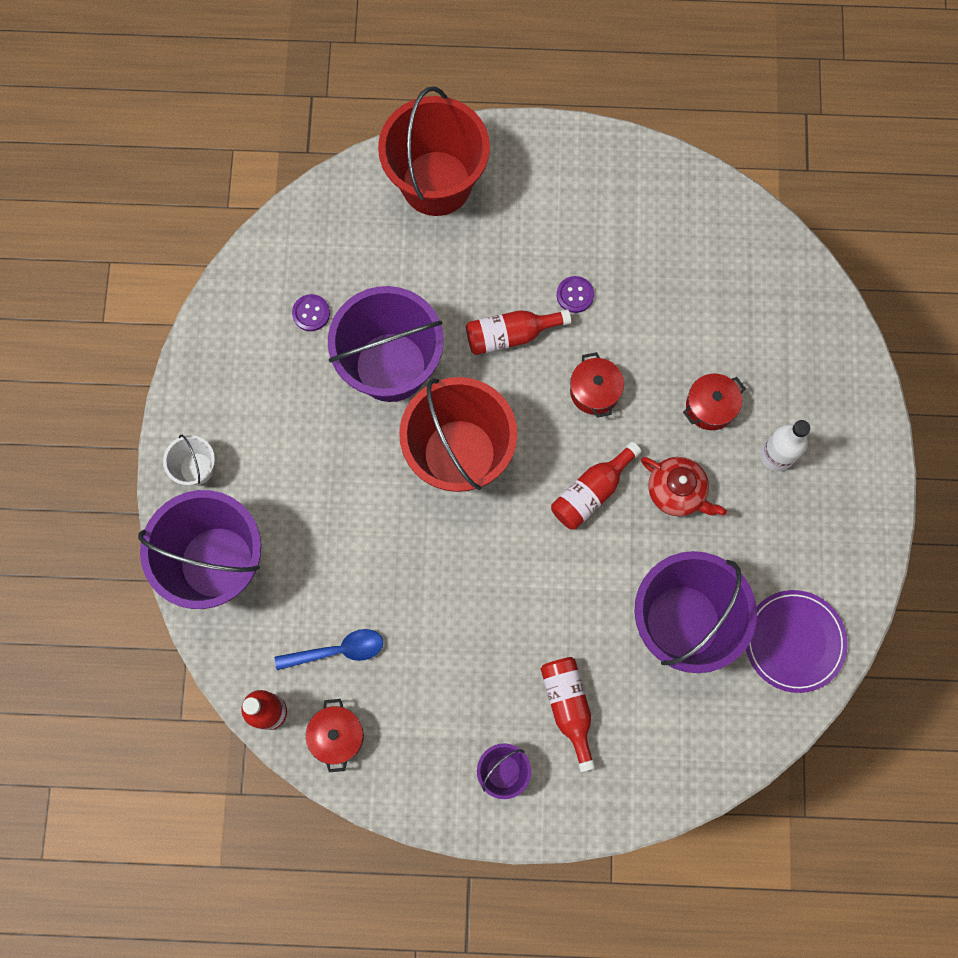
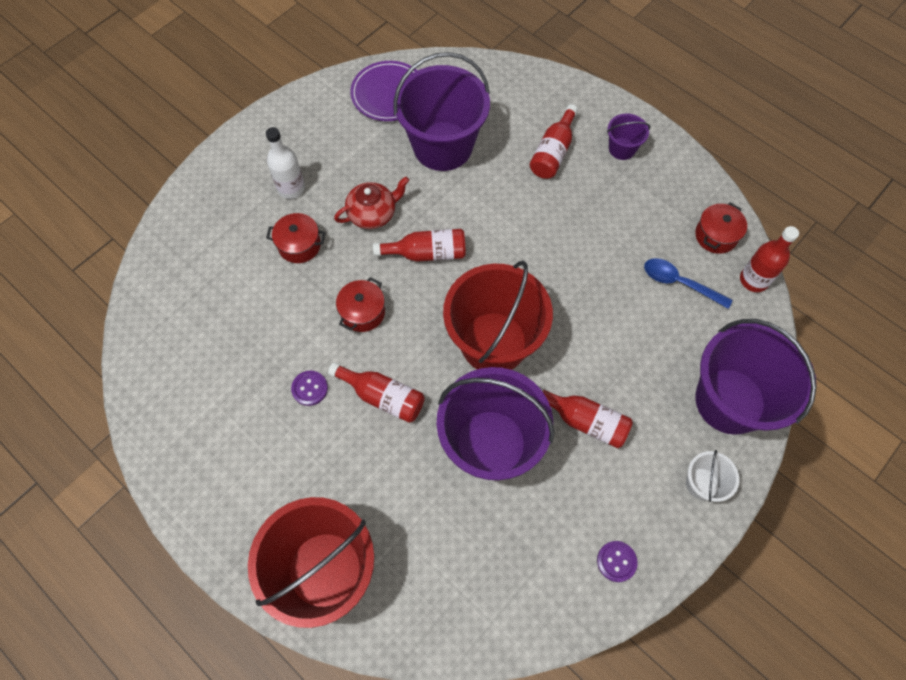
camera: 140 degrees left, 10 degrees down
(311, 313) = (519, 539): purple button -> purple button (616, 561)
(329, 446) = (585, 421): none -> red bottle
(677, 491) = (373, 214): red teapot -> red teapot turned 75 degrees clockwise

